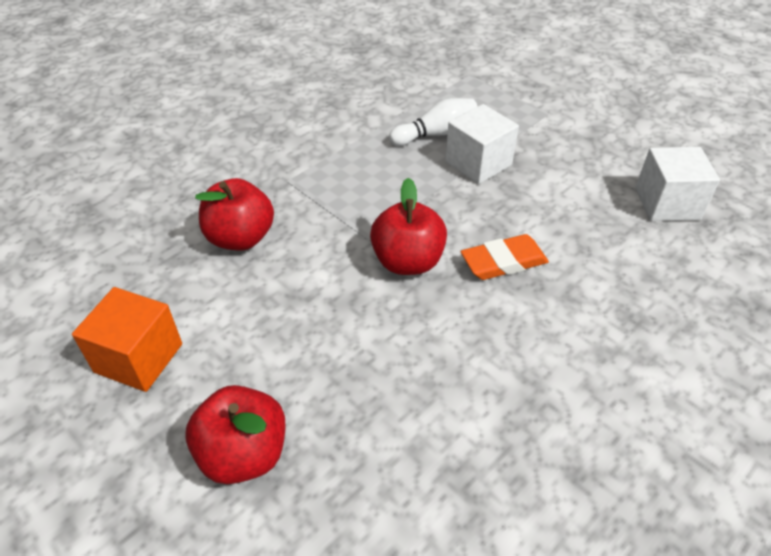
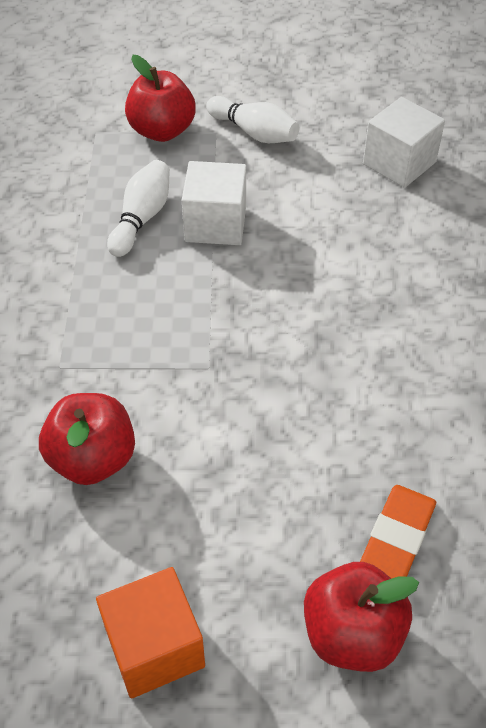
camera: 45 degrees left, 5 degrees up
(407, 261) = (270, 363): red apple -> red apple (162, 131)
(503, 261) = (343, 304): orange eraser -> orange eraser (397, 536)
(575, 127) = (254, 133): none -> white bowling pin

